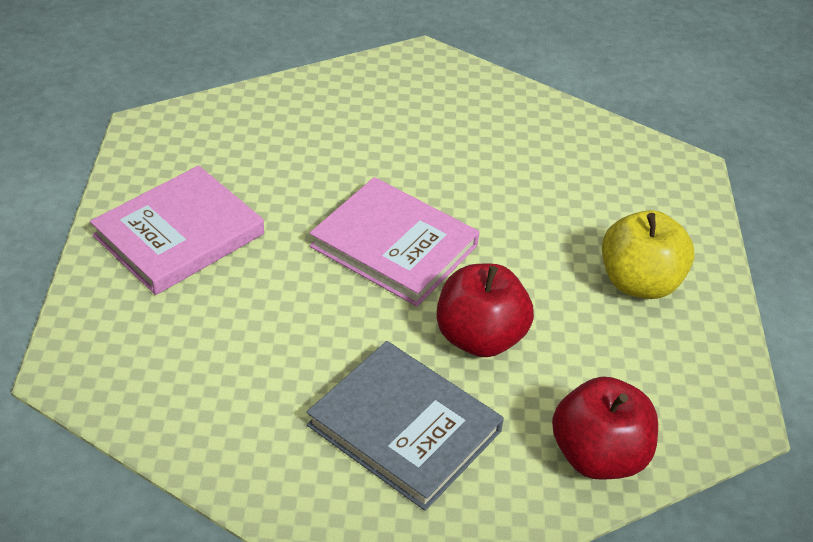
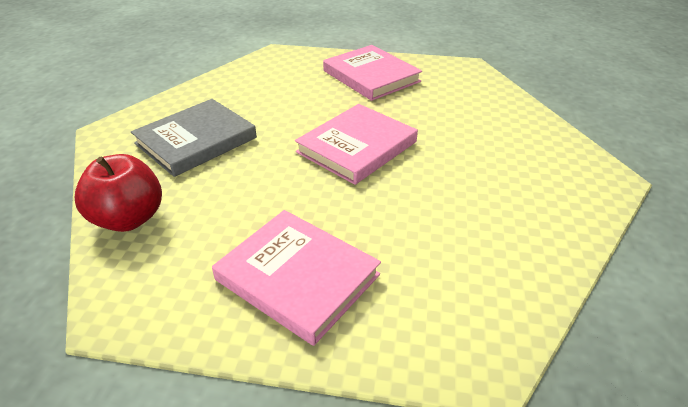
camera: 100 degrees right, 5 degrees down
(479, 337) = (259, 176): red apple -> none
(639, 282) = (297, 277): yellow apple -> pink book

